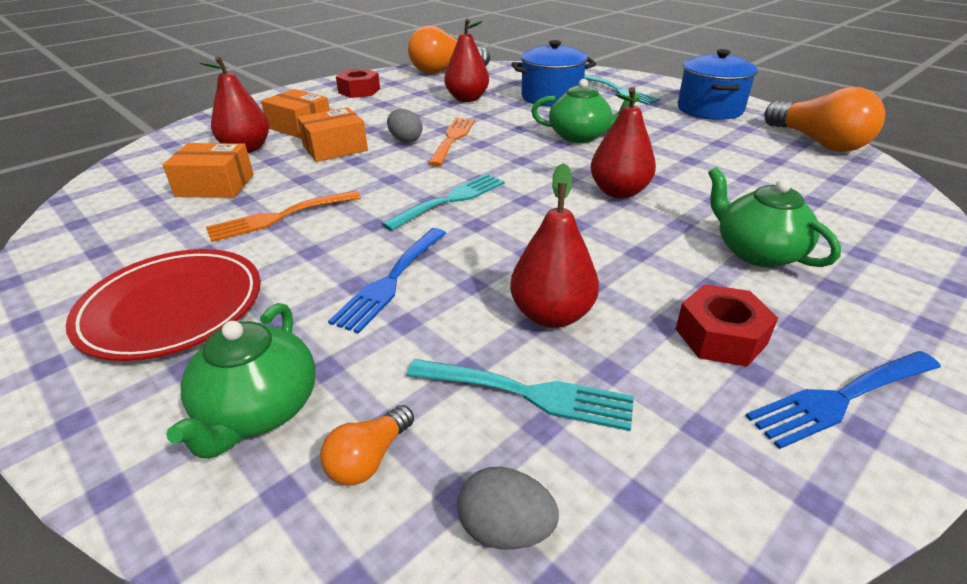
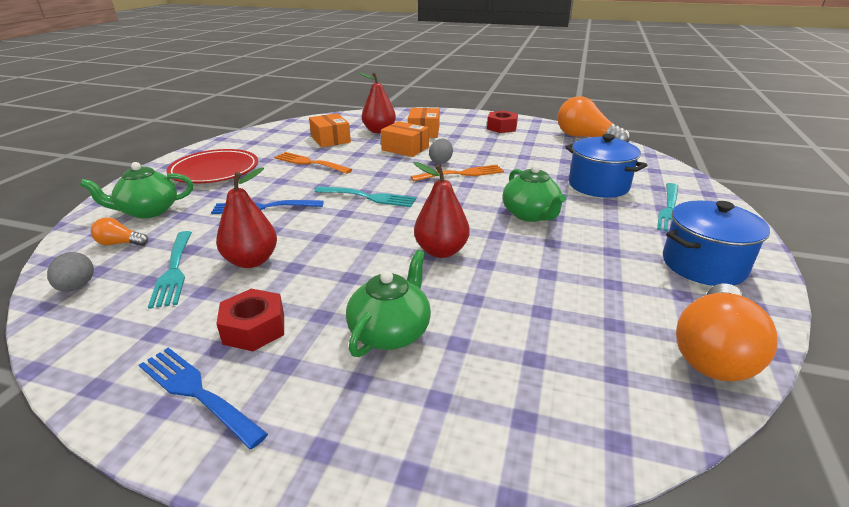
camera: 60 degrees right, 5 degrees down
(467, 99) = (541, 159): red pear -> none

